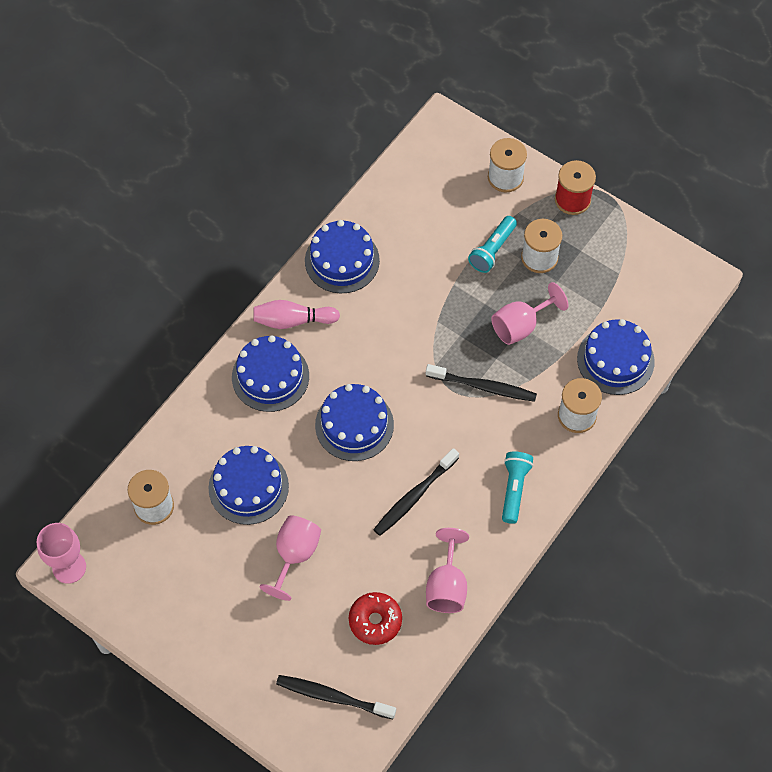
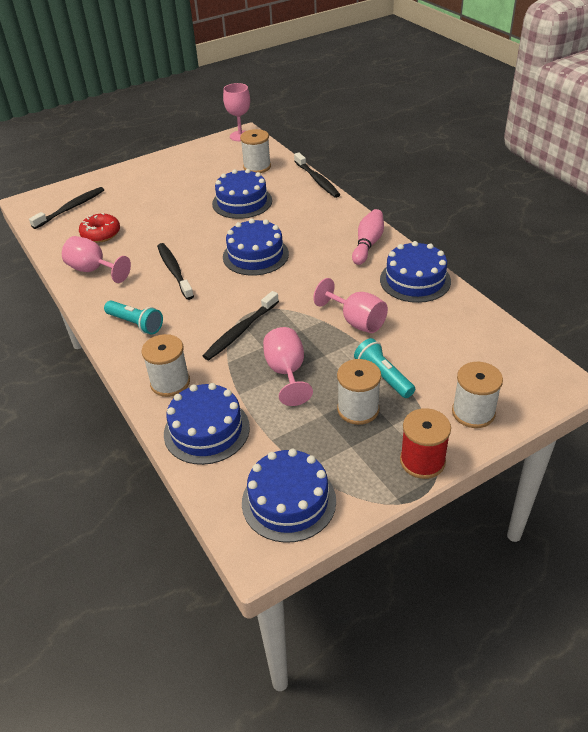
camera: 115 degrees right, 20 degrees down
(168, 419) = (317, 180): none -> black toothbrush
(270, 376) = (324, 225): blue cake -> blue cake (288, 501)
(294, 555) = (177, 211): pink goblet -> pink goblet (356, 321)

